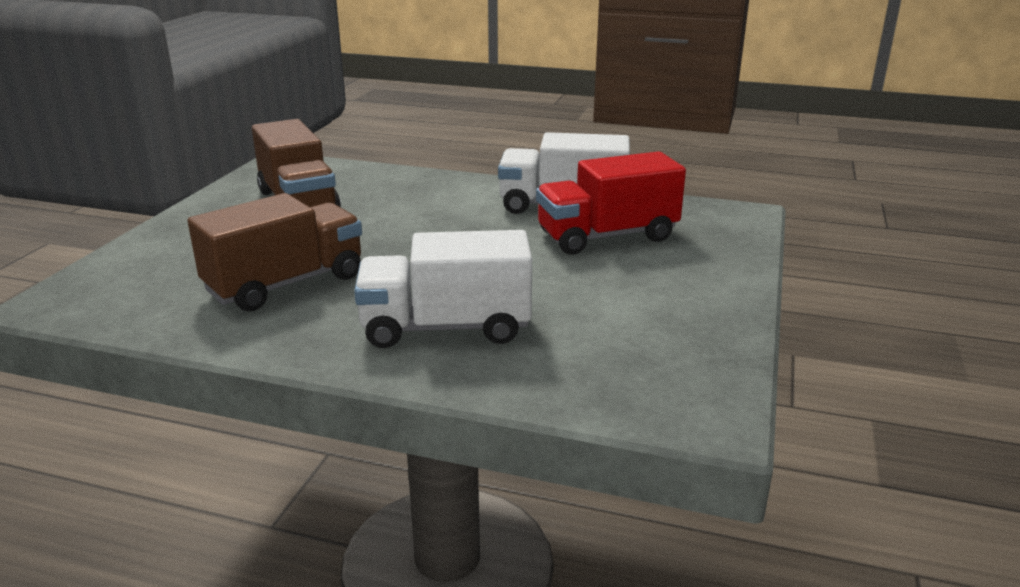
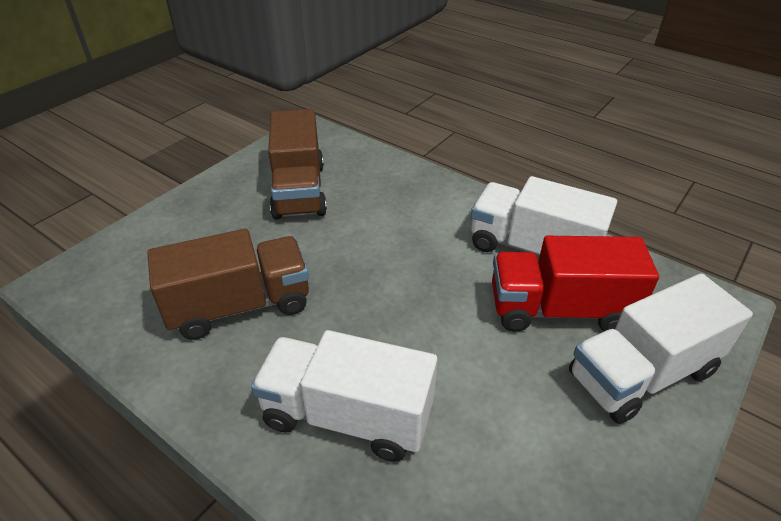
camera: 20 degrees right, 15 degrees up
(696, 259) = (642, 374): none -> white truck

